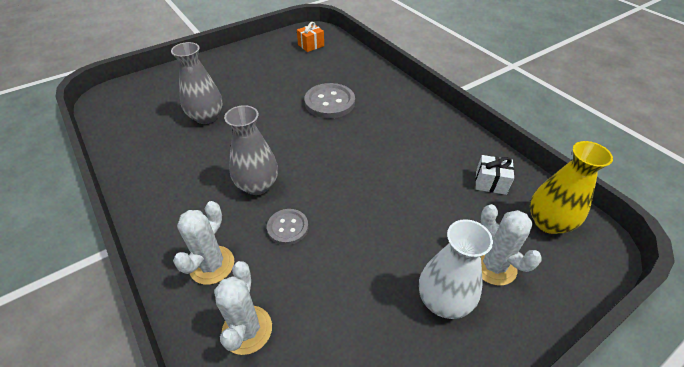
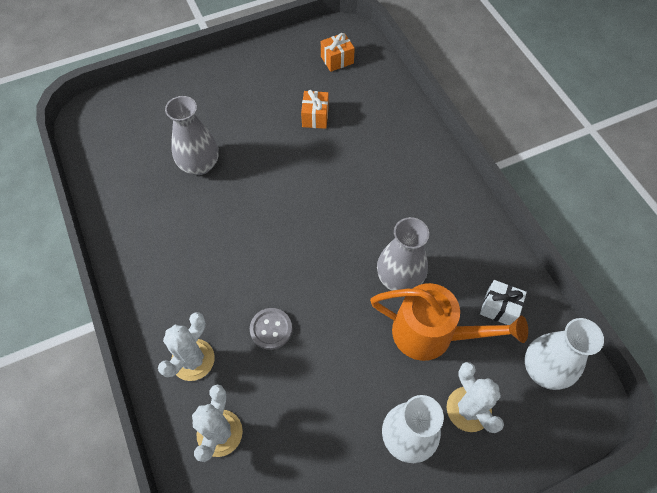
camera: 10 degrees right, 15 degrees up
(257, 185) = (246, 271): grey vase -> grey vase (399, 278)
(300, 78) = (315, 117): none -> orange gift
(329, 102) = (343, 162): grey button -> none
(439, 210) = (432, 334): none -> orange watering can
(548, 222) = (544, 369): yellow vase -> white vase

